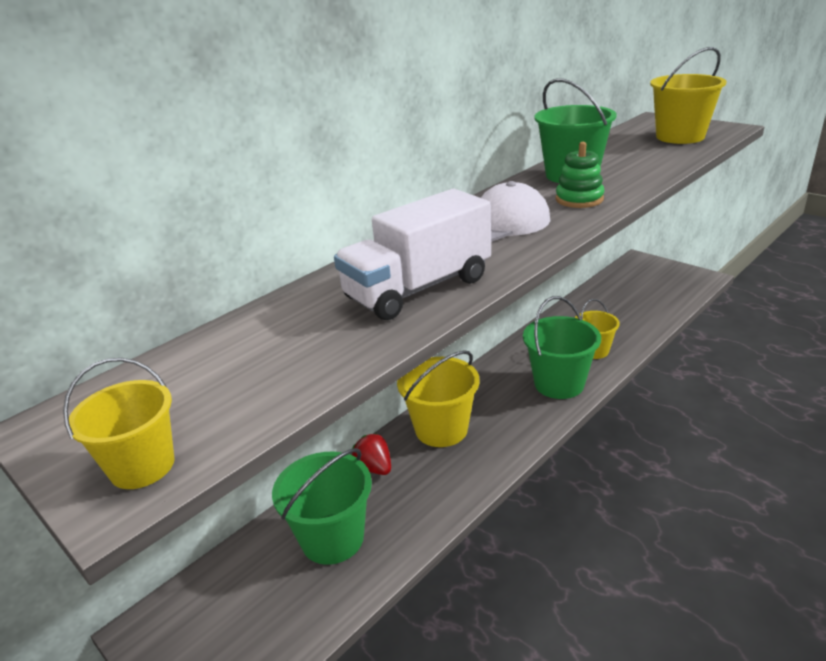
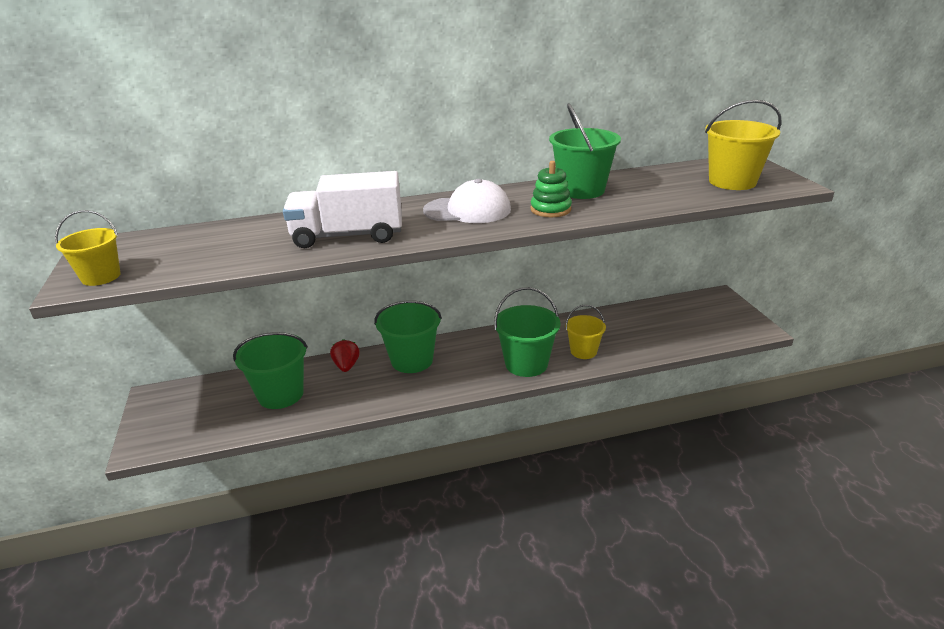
camera: 30 degrees right, 0 degrees up
(441, 429) = (412, 360): yellow bucket -> green bucket

